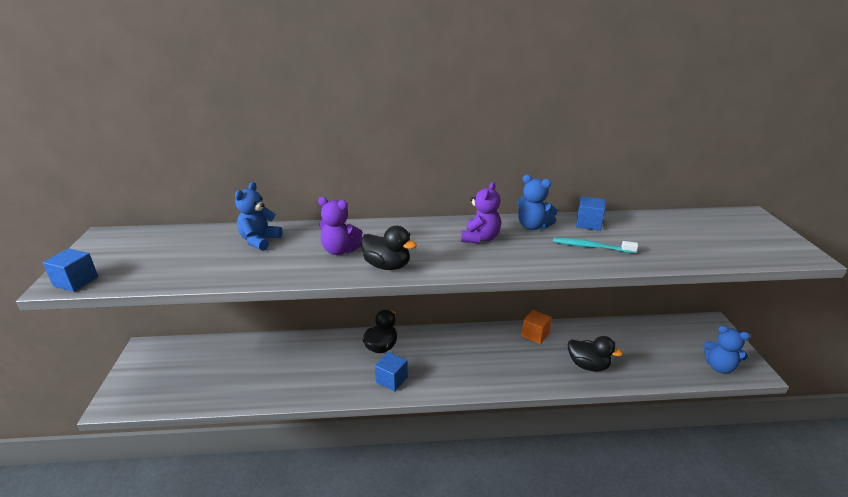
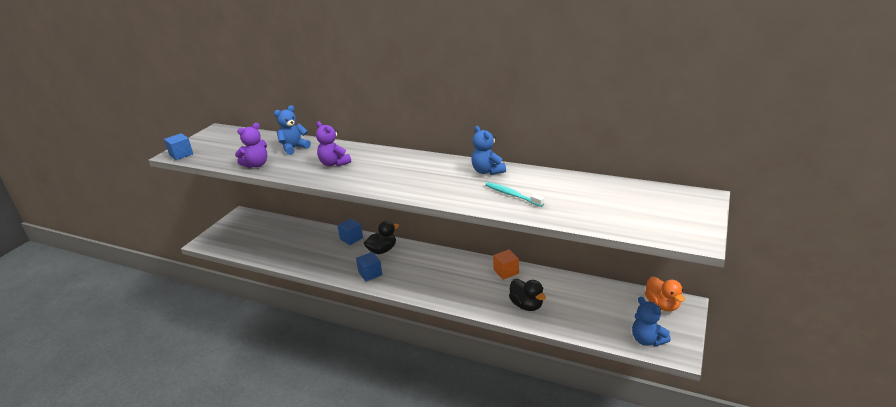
camera: 30 degrees right, 0 degrees up
(387, 266) = (351, 179): black duck -> none
(480, 238) = (436, 173): purple teddy bear -> purple teddy bear (256, 165)
(588, 223) = (536, 177): blue cube -> blue cube (351, 238)
(696, 328) = (662, 305): none -> orange duck

